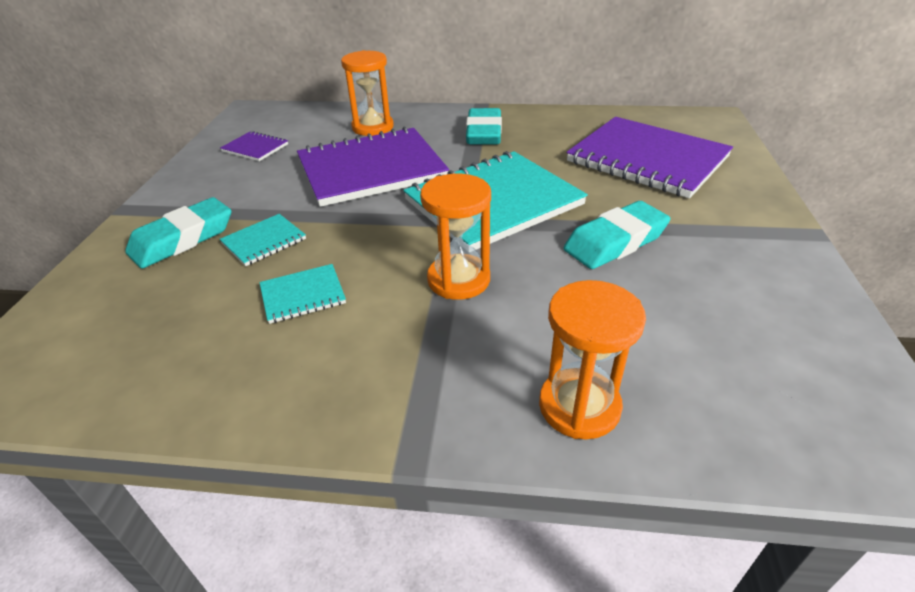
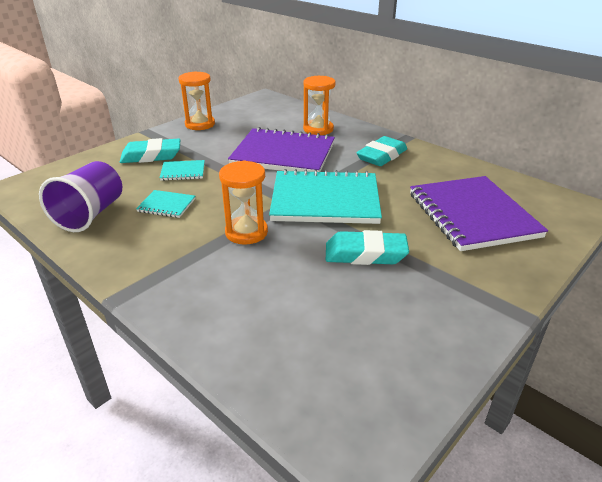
camera: 35 degrees right, 5 degrees down
(195, 364) = (90, 214): none -> purple cup
(255, 148) = (240, 120): purple notebook -> none
(579, 406) = (216, 321): orange hourglass -> orange hourglass (200, 124)

